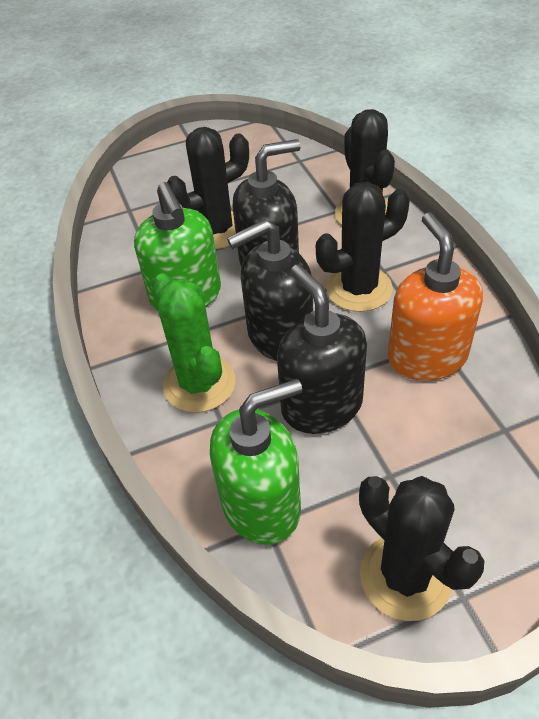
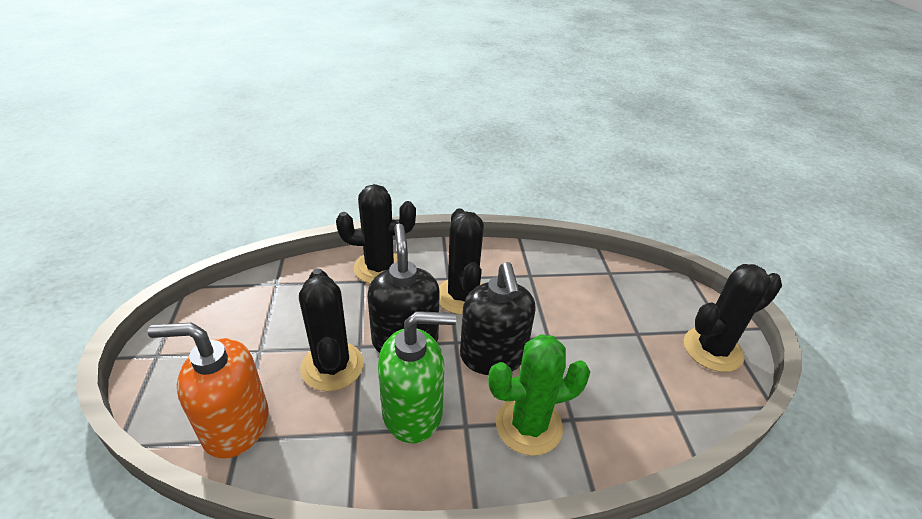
camera: 80 degrees left, 10 degrees down
(262, 505) = (658, 411): green soap dispenser -> none
(321, 405) = (572, 351): black soap dispenser -> none
(427, 356) = (542, 284): orange soap dispenser -> orange soap dispenser (235, 425)

